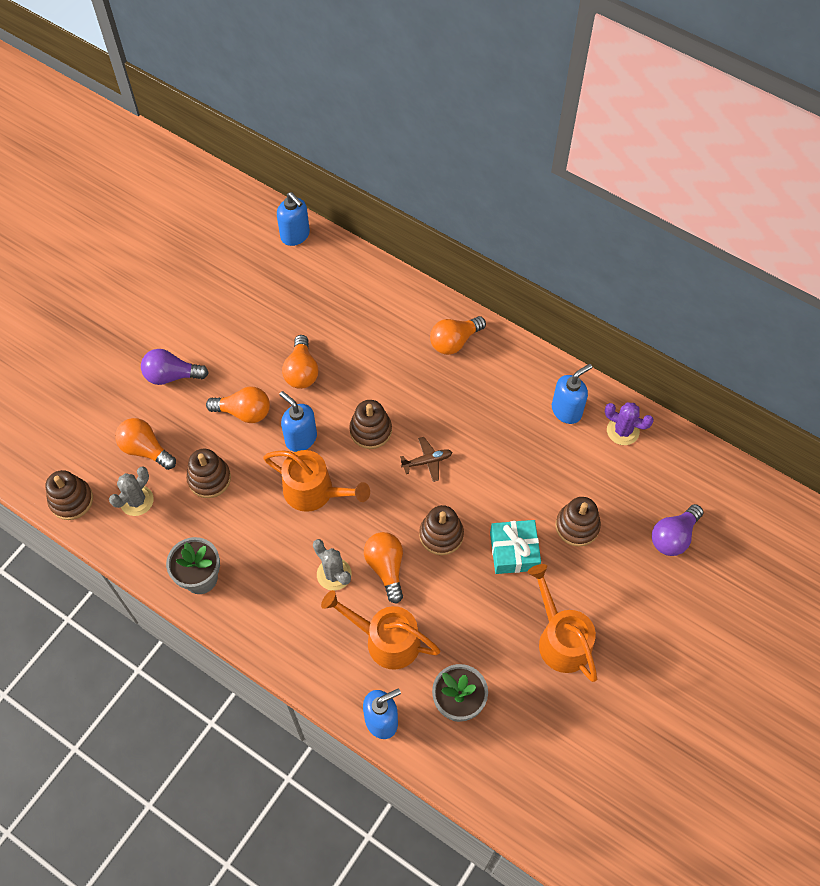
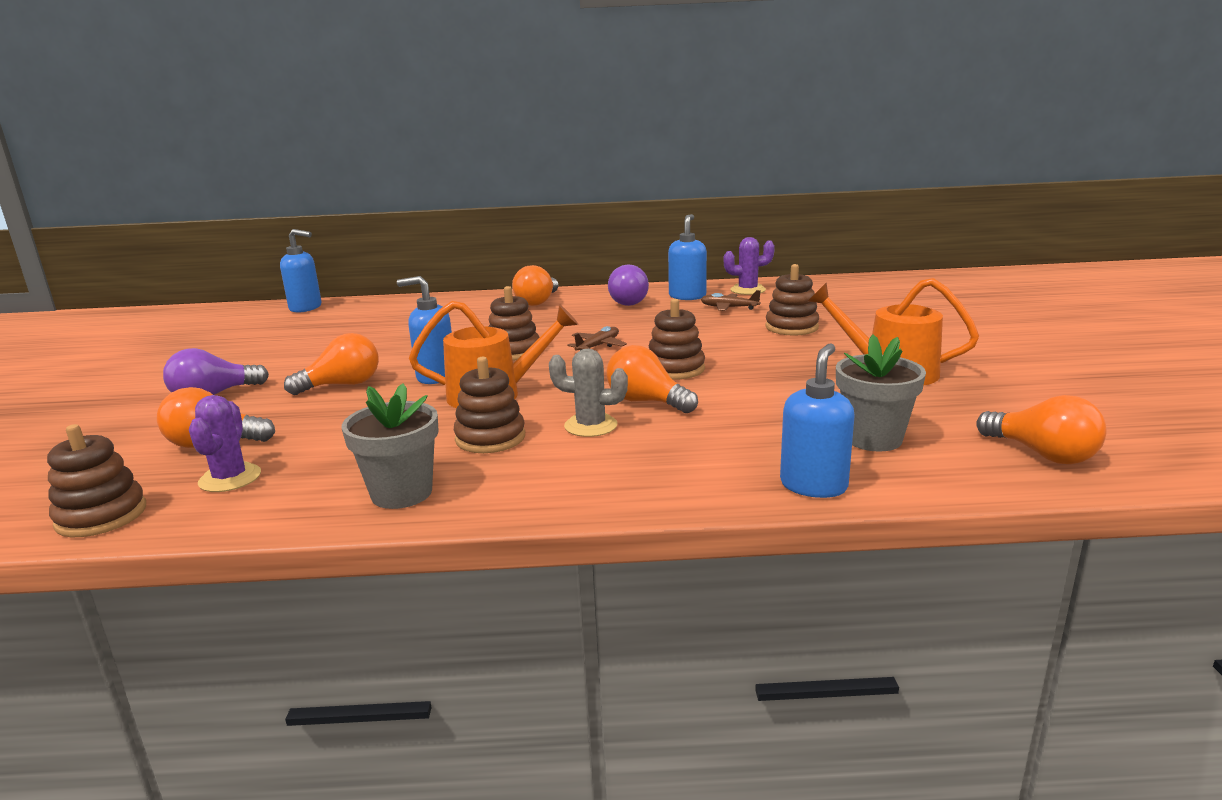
camera: 35 degrees left, 40 degrees down
(136, 500) = (230, 478): grey cactus -> purple cactus
(209, 479) = (337, 430): brown stacking toy -> brown stacking toy (490, 438)
(301, 371) = (391, 350): orange light bulb -> orange light bulb (1042, 454)
(385, 640) = (720, 437): orange watering can -> none
(514, 551) = (760, 353): turquoise gift -> none
(572, 457) = (728, 308): none -> brown plane
(673, 537) = (874, 307): purple light bulb -> purple light bulb (630, 301)

